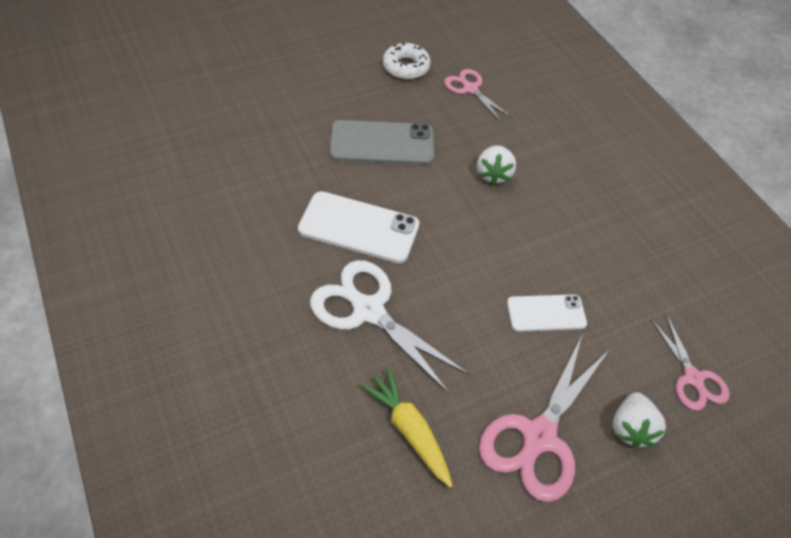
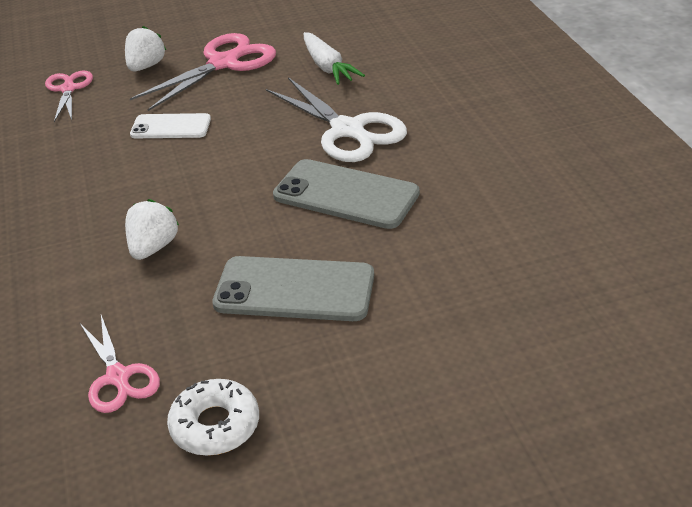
camera: 165 degrees left, 15 degrees down
(359, 227) = (346, 194): white phone -> grey phone
(409, 430) = (327, 67): yellow carrot -> white carrot

